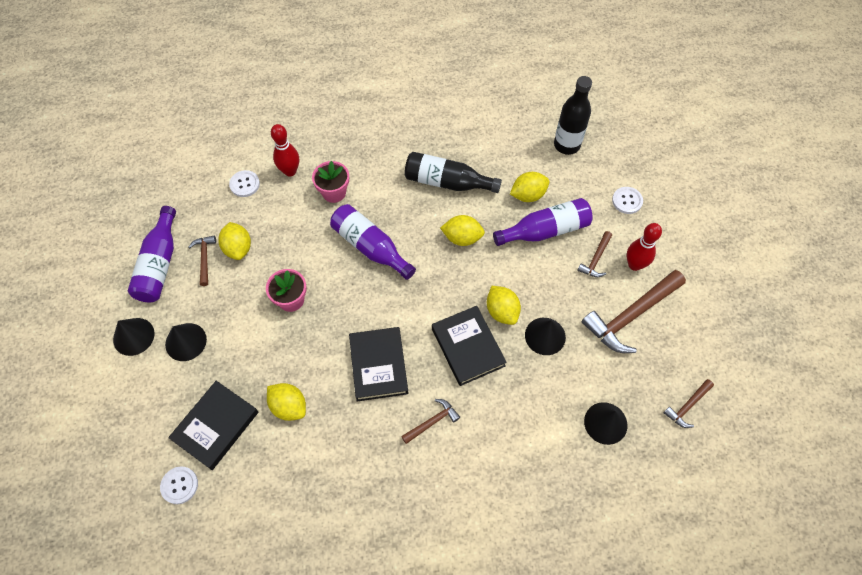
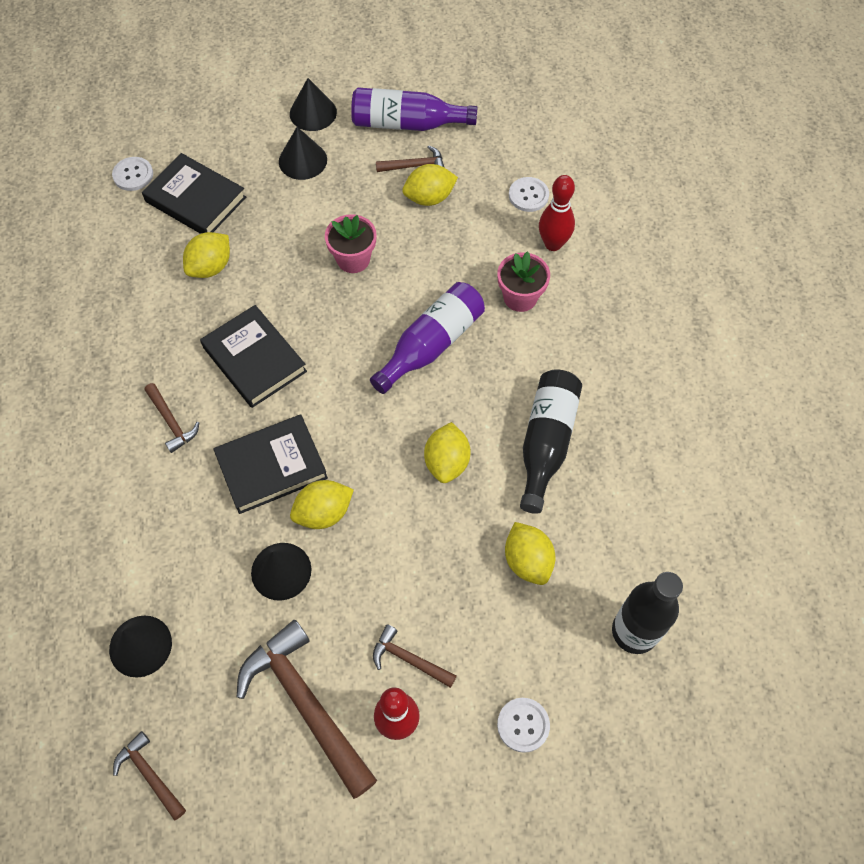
camera: 90 degrees right, 0 degrees up
(378, 365) = (254, 359): black book -> black book turned 60 degrees clockwise
(545, 230) = (461, 583): purple bottle -> none

